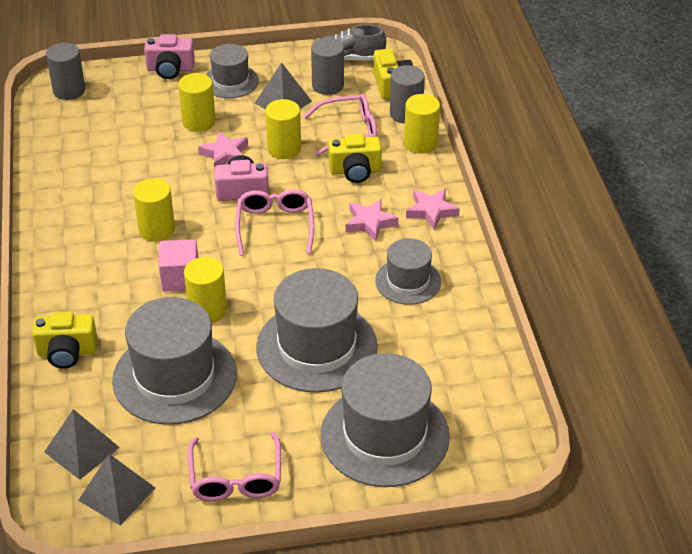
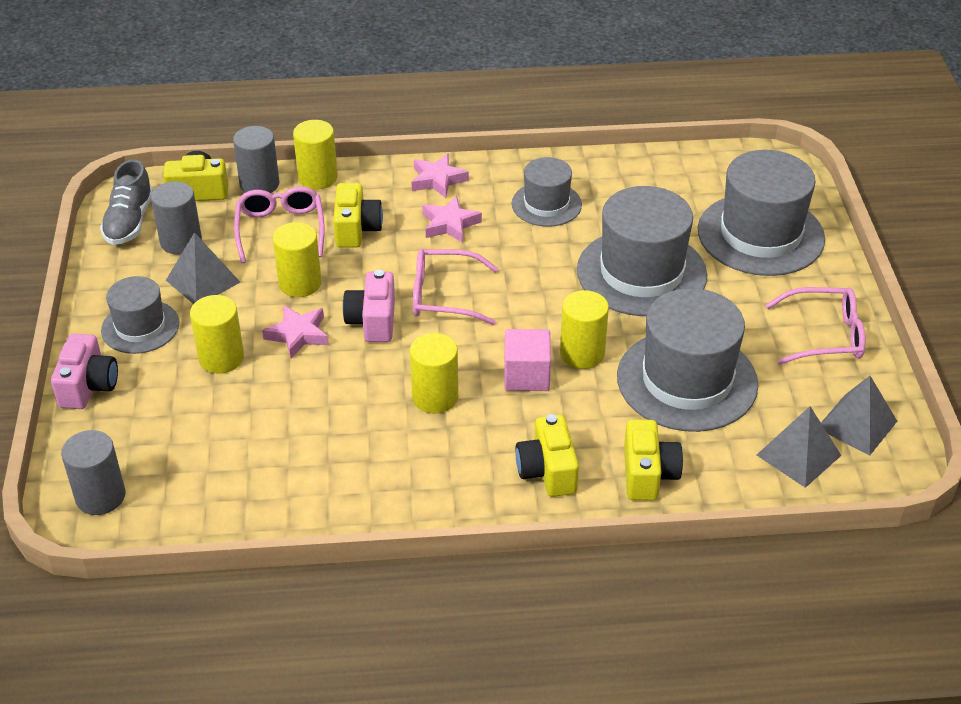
camera: 85 degrees left, 0 degrees up
(75, 294) = (547, 471): none -> yellow camera

